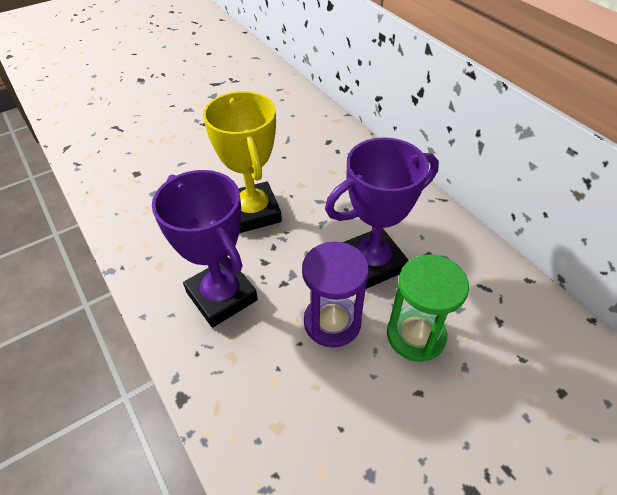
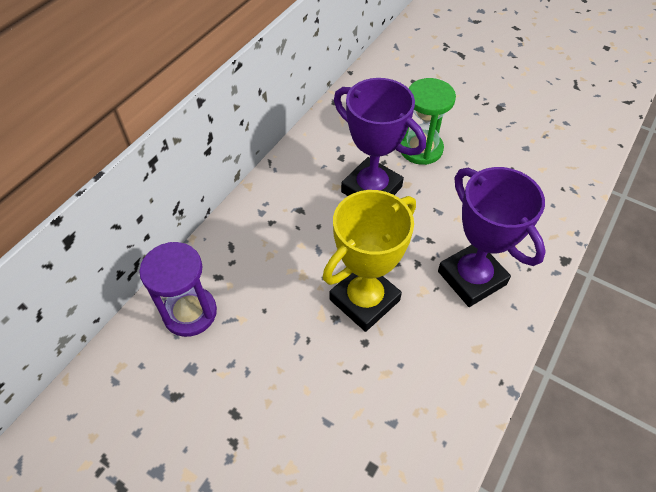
camera: 115 degrees left, 5 degrees up
(222, 296) = (471, 278): purple trophy -> purple trophy turned 60 degrees counterclockwise
(332, 322) = (443, 196): purple hourglass -> purple hourglass (190, 313)

